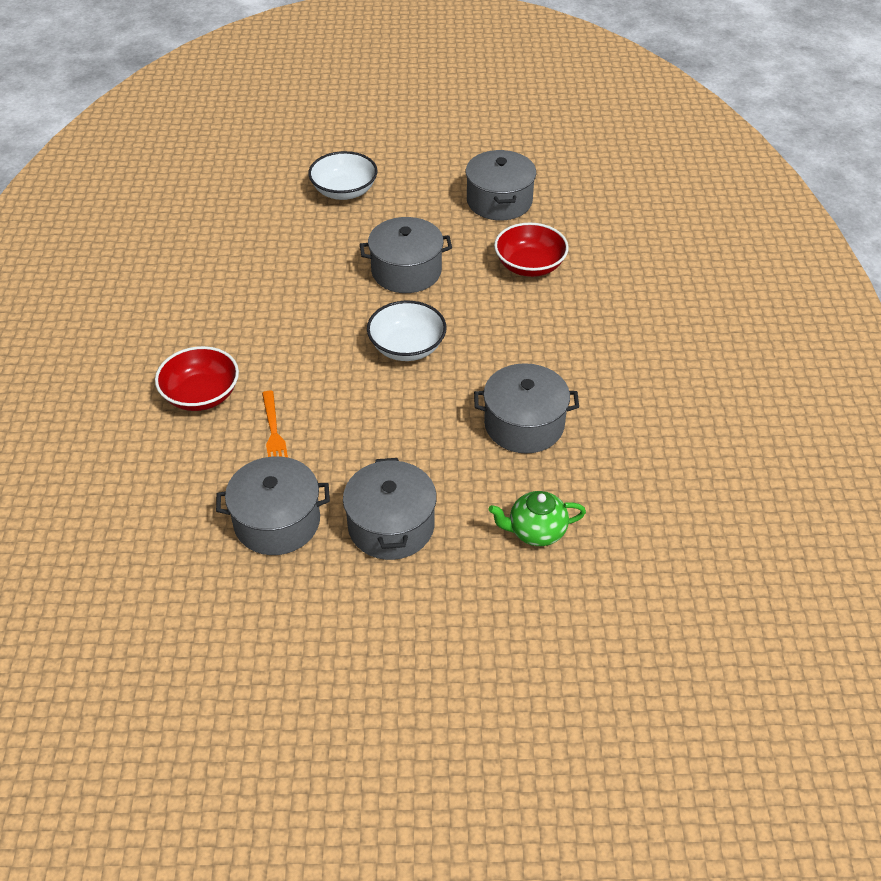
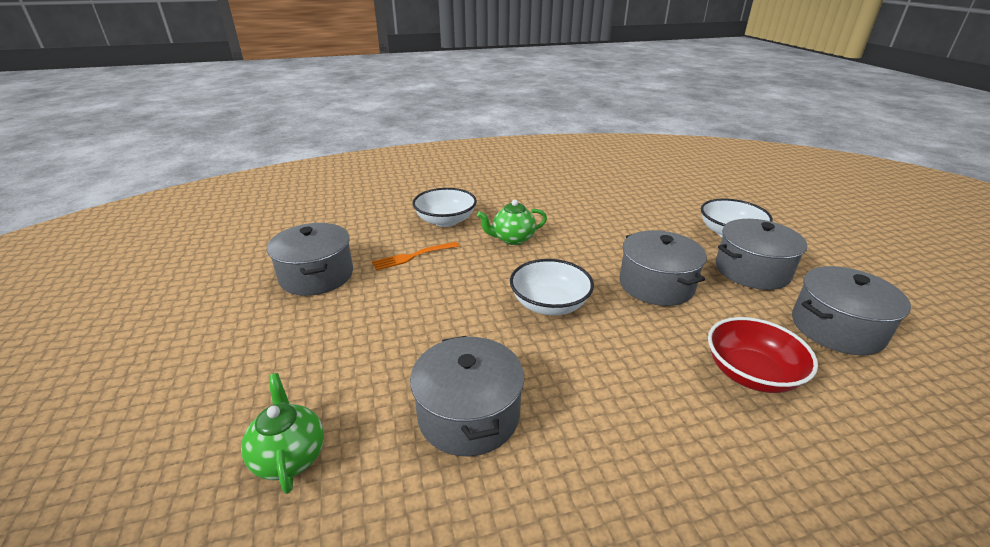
camera: 75 degrees right, 15 degrees down
(201, 395) = (445, 221): red bowl -> white bowl
(276, 346) = (512, 239): none -> green teapot
(391, 526) = (308, 337): grey pot -> grey pot (752, 270)

